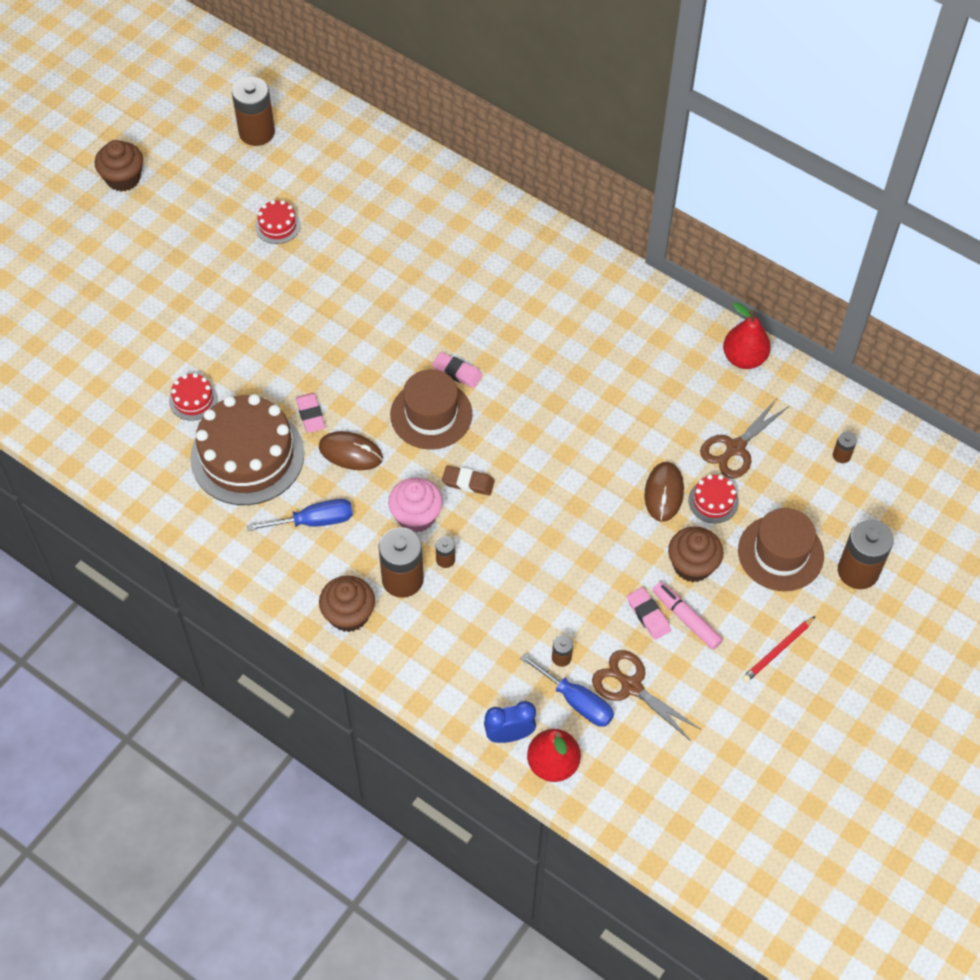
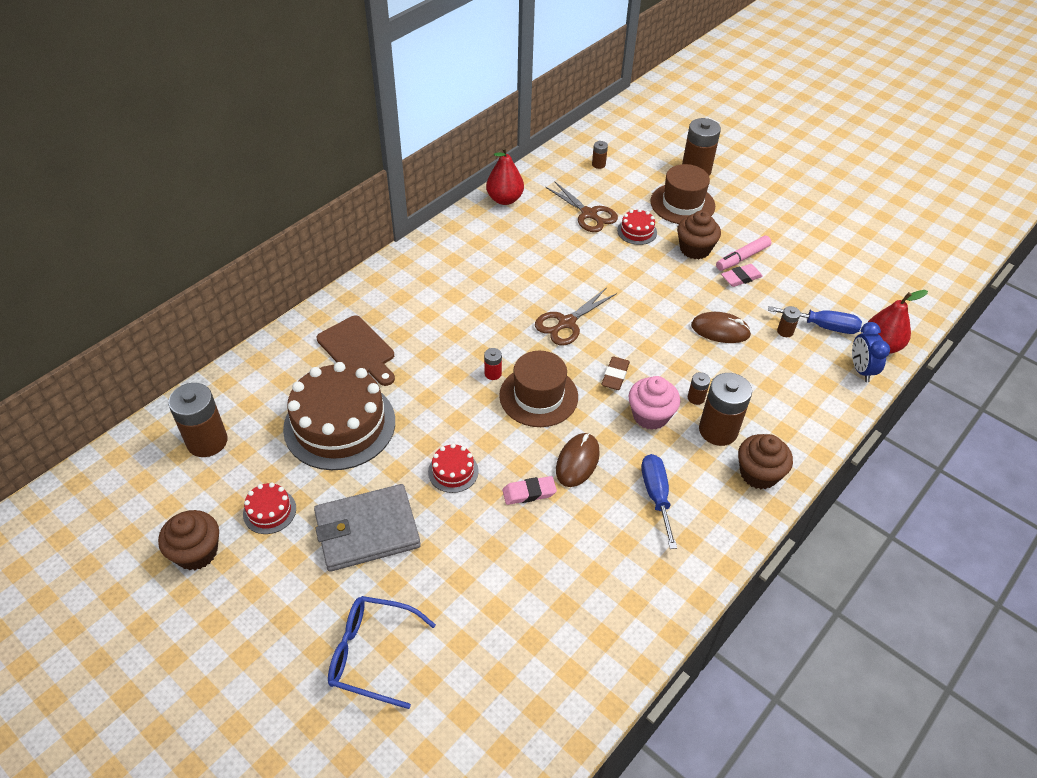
camera: 85 degrees left, 10 degrees down
(123, 178) = (136, 681): brown cupcake -> brown cupcake (197, 552)
(147, 318) = (371, 654): none -> blue glasses
(193, 399) = (497, 604): red cake -> red cake (453, 471)
(247, 456) = (575, 552): brown cake -> brown cake (339, 424)
(257, 132) = (122, 526): brown battery -> brown battery (207, 441)
(262, 297) = (367, 530): none -> grey wallet
(457, 372) = (493, 373): pink eraser -> red battery
(474, 255) = (358, 350): none -> brown cutting board
(576, 701) = (823, 326): blue screwdriver -> blue screwdriver turned 60 degrees clockwise
(631, 686) = (805, 294): brown scissors -> brown scissors (566, 323)
(664, 493) = (629, 256): brown mouse -> brown mouse (720, 330)
(777, 650) = (764, 216): red pencil -> none

